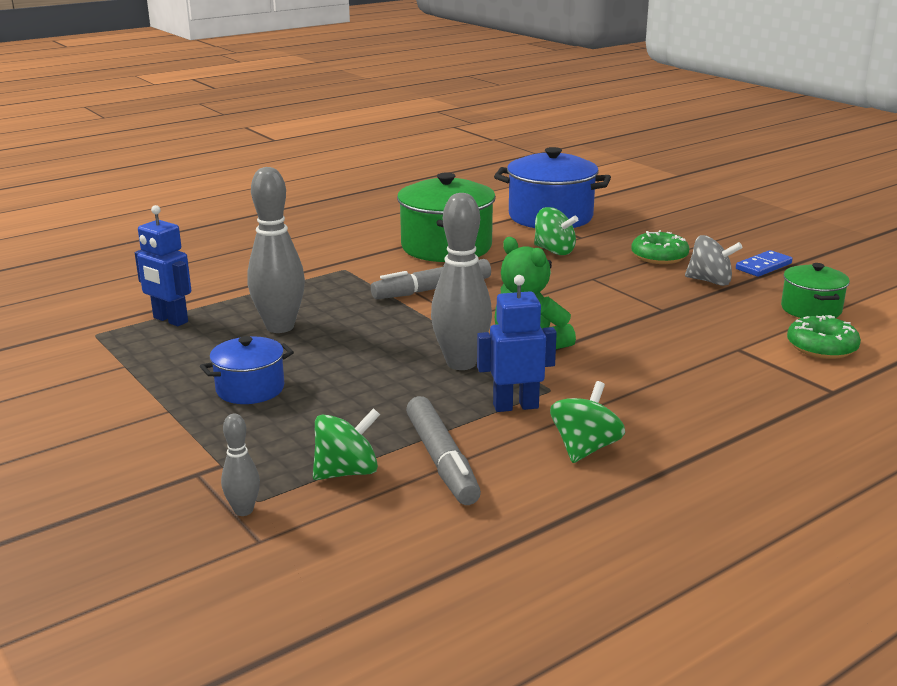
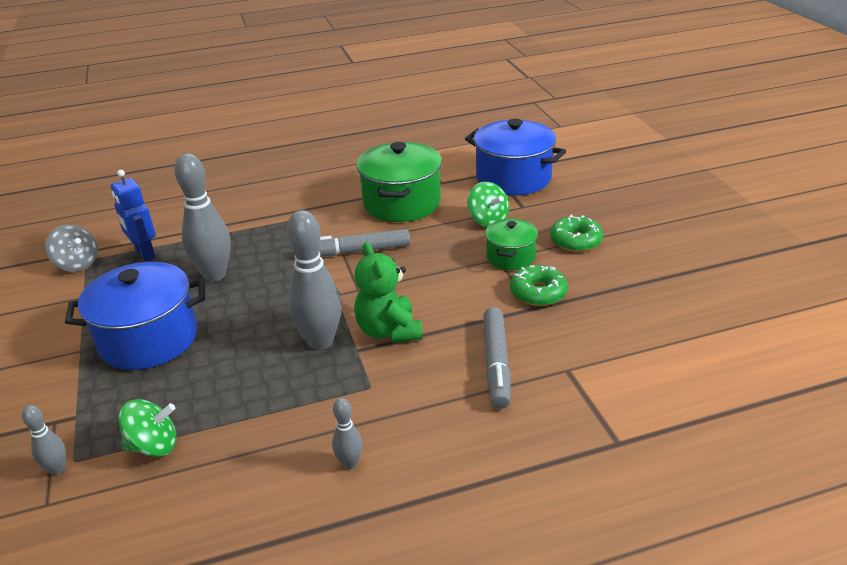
camera: 20 degrees right, 10 degrees up
(250, 389) = (149, 339): blue pot -> blue pot, size x1.79
(441, 460) = (230, 450): grey marker -> grey marker (496, 363)
(515, 406) = (329, 400): blue robot -> none
(585, 448) = (350, 463): green spinning top -> grey bowling pin
(710, 281) = (601, 279): grey spinning top -> grey spinning top (77, 264)
(763, 266) = (665, 268): blue domino -> none
(811, 309) = (672, 331): green pot -> green pot (510, 257)
(821, 347) = (647, 383): green donut -> green donut (538, 292)

